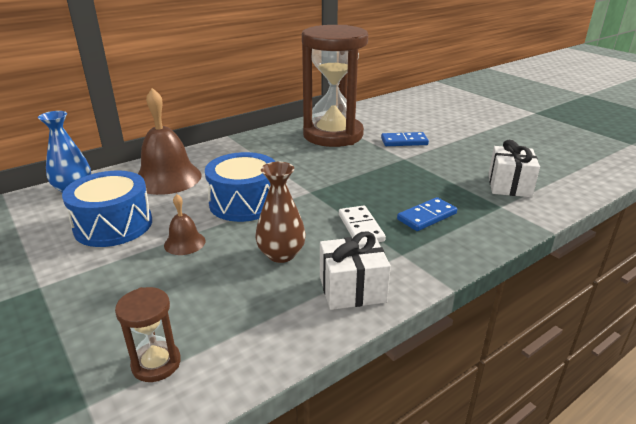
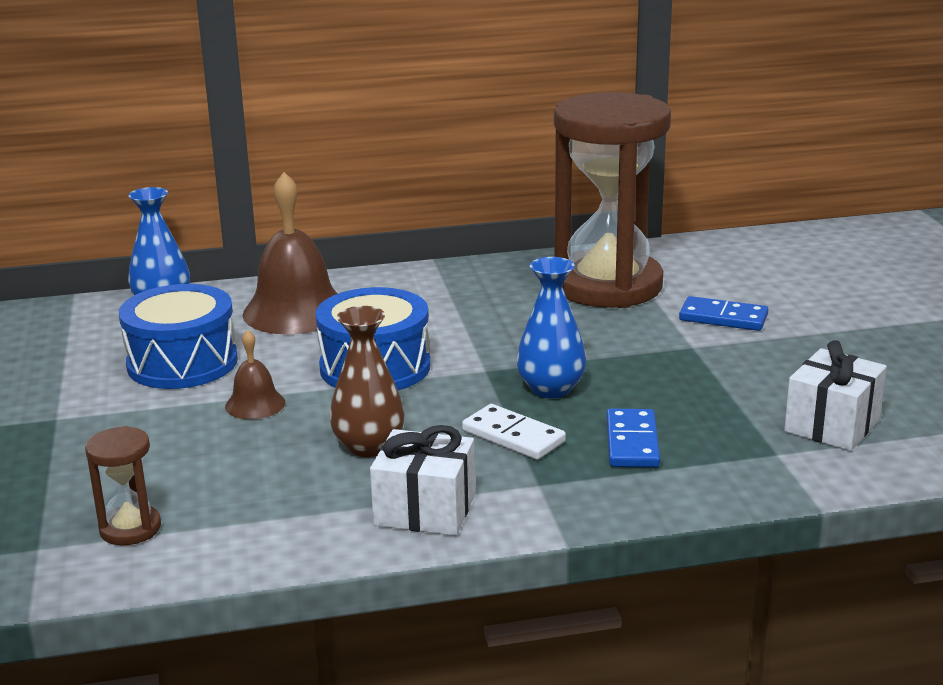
camera: 25 degrees right, 5 degrees down
(355, 195) = (551, 389): none -> blue vase
(361, 227) = (513, 436): white domino -> white domino turned 60 degrees counterclockwise
(427, 216) = (632, 442): blue domino -> blue domino turned 75 degrees counterclockwise

